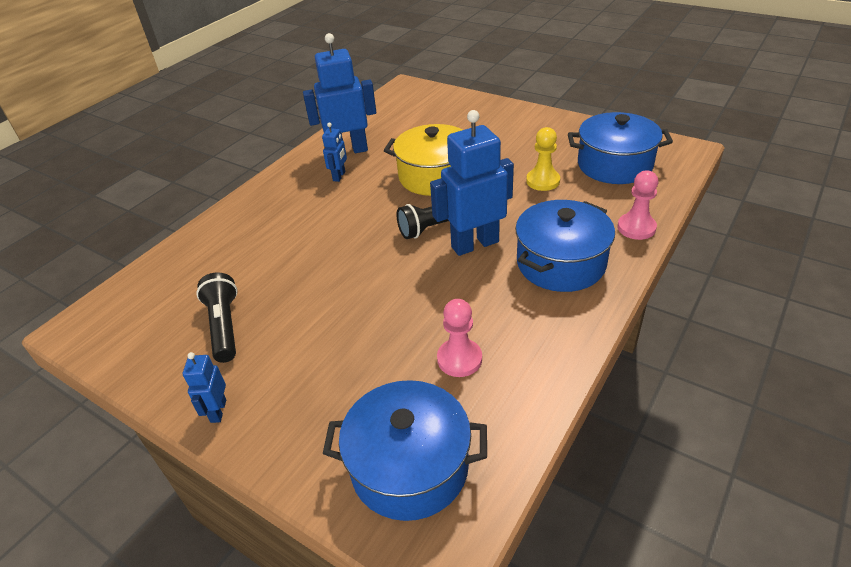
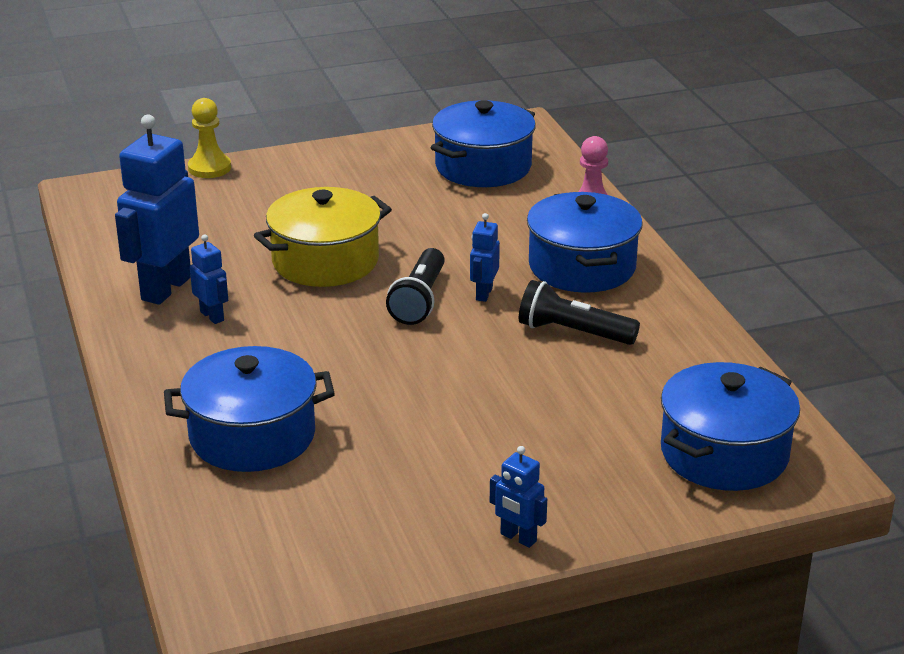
camera: 55 degrees left, 10 degrees down
(224, 326) = (384, 493): black flashlight -> black flashlight (573, 332)
(241, 250) = (252, 436): none -> blue pot
(459, 359) = (632, 375): pink pawn -> none
(474, 244) = (483, 294): blue robot -> blue robot, size x0.48
(543, 181) = (444, 212): yellow pawn -> yellow pawn (209, 168)

